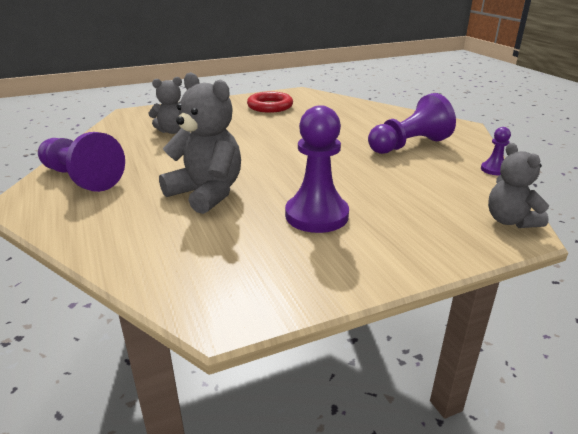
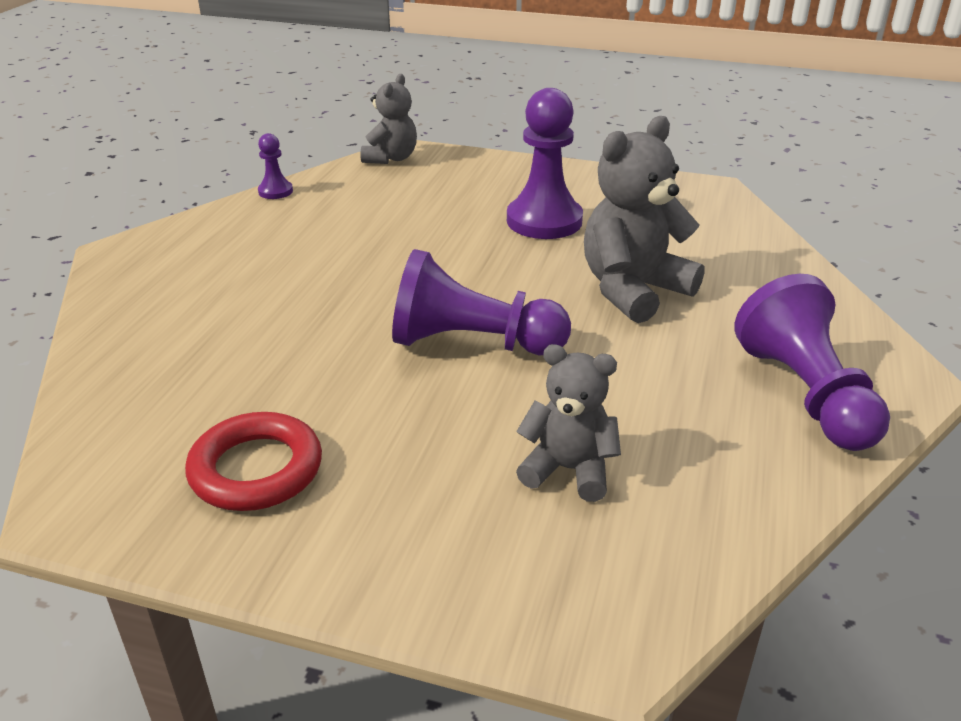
camera: 140 degrees left, 5 degrees up
(207, 193) = (633, 290): grey teddy bear -> grey teddy bear turned 60 degrees clockwise
(409, 145) = (269, 253): purple pawn -> purple pawn (472, 343)

